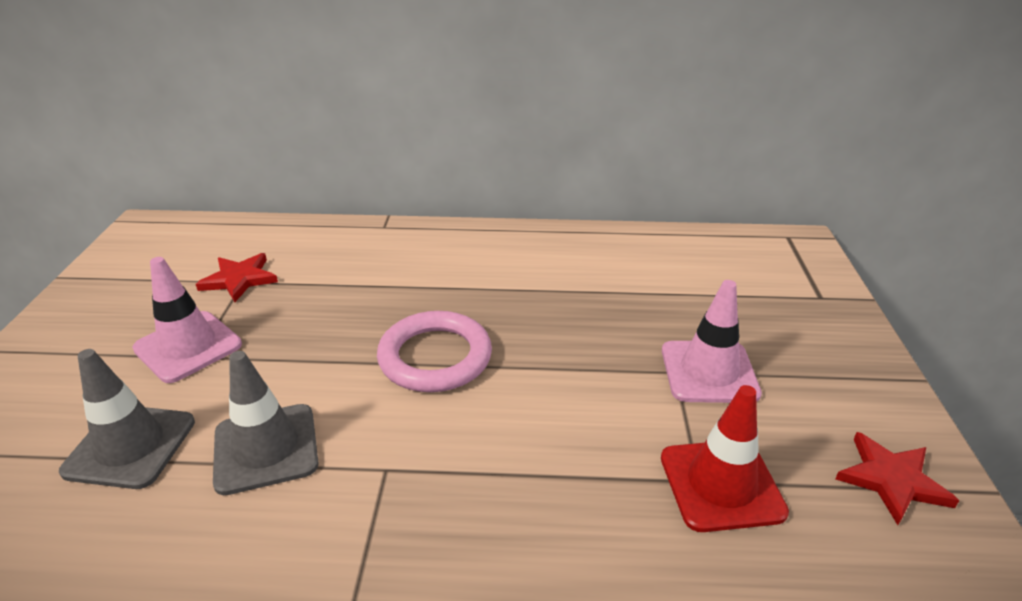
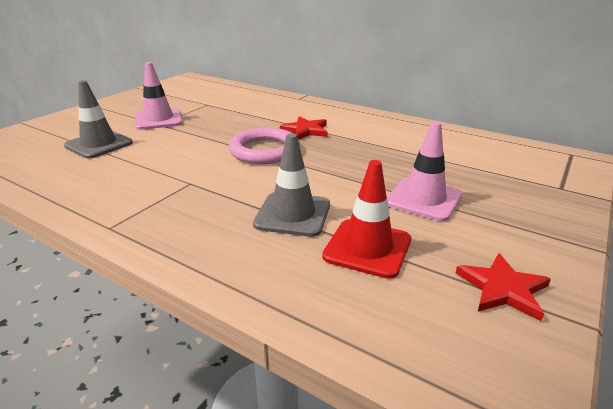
camera: 30 degrees right, 5 degrees down
(239, 279) = (207, 103): red star -> red star (305, 130)
(266, 448) = (148, 160): grey traffic cone -> grey traffic cone (292, 214)

